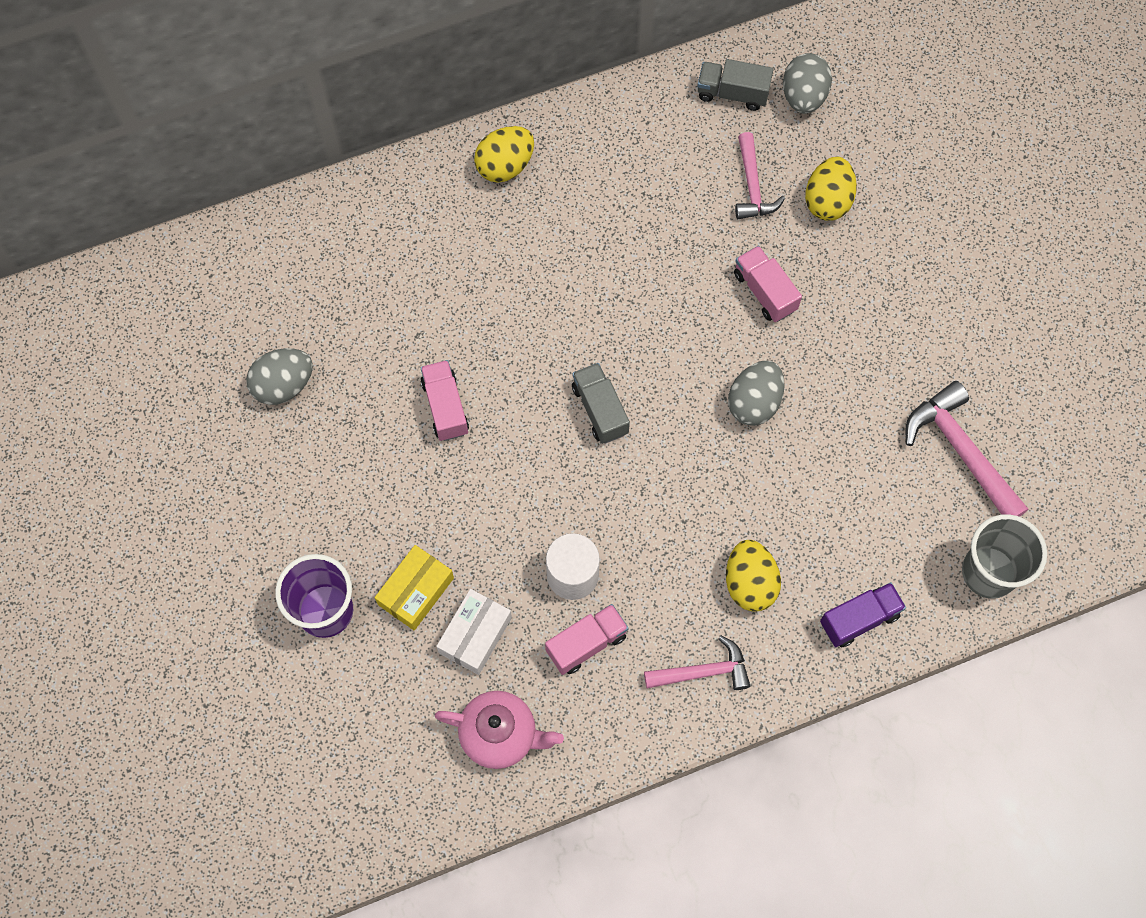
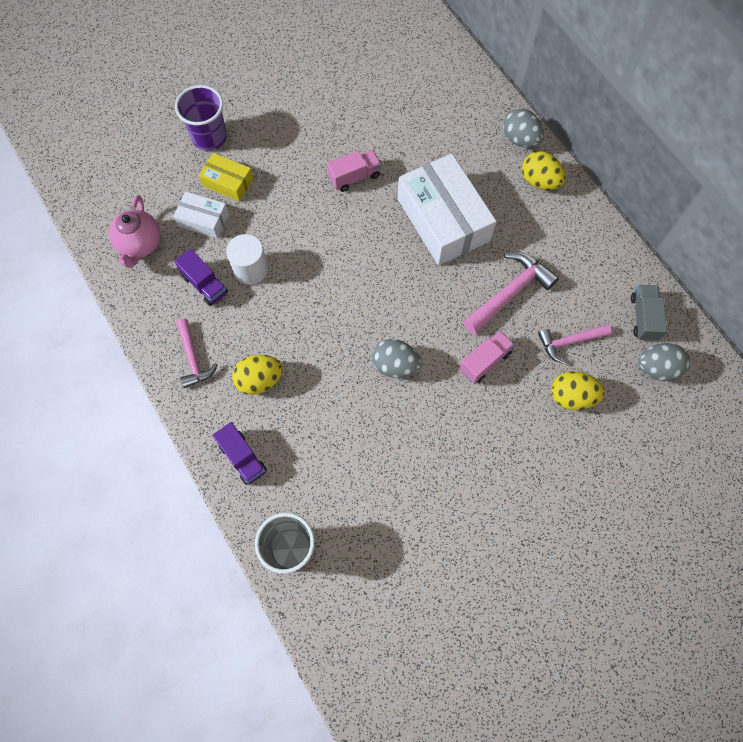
camera: 80 degrees right, 0 degrees up
(283, 385) = (352, 88): grey egg -> grey egg (520, 139)
(542, 301) = (443, 220): none -> white box
(586, 643) = (205, 284): pink truck -> purple truck
(600, 410) = (370, 267): grey truck -> none
(960, 451) = (385, 518): pink hammer -> pink hammer (510, 292)

